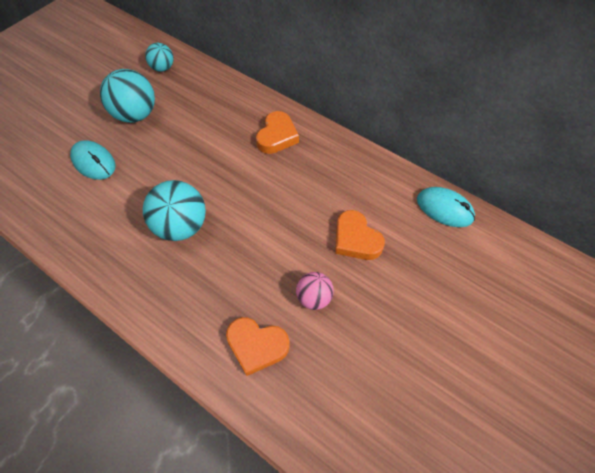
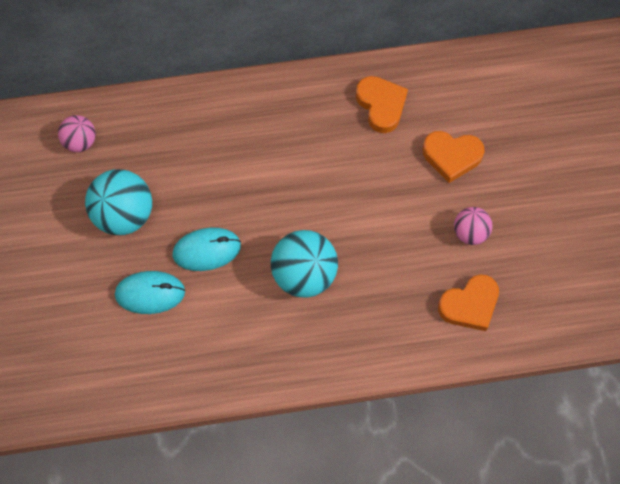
camera: 45 degrees left, 10 degrees up
(163, 68) = (80, 141): turquoise ball -> pink ball
(277, 136) = (284, 118): orange heart -> orange heart (381, 105)
(444, 209) = (490, 67): turquoise mouse -> turquoise mouse (207, 250)

